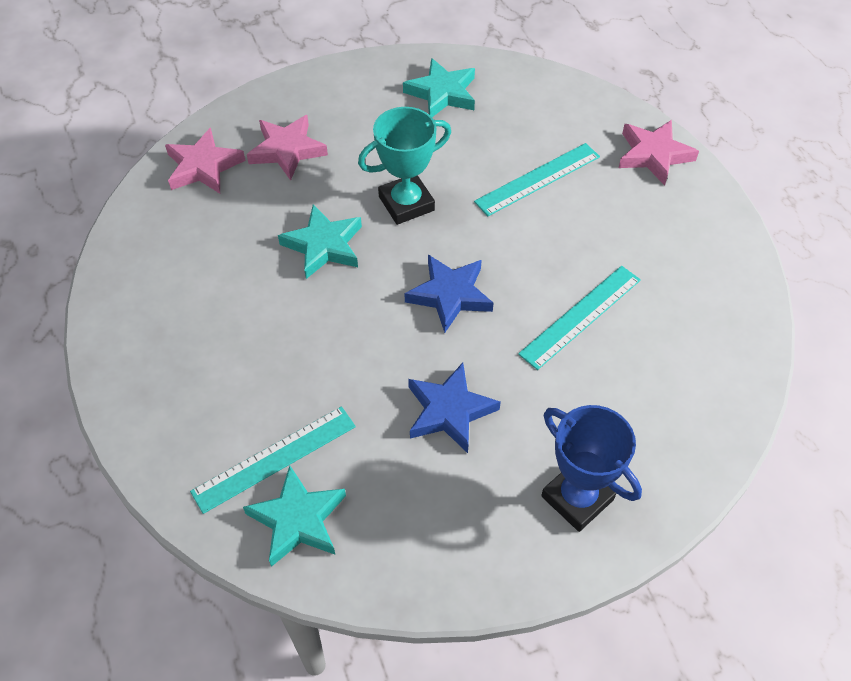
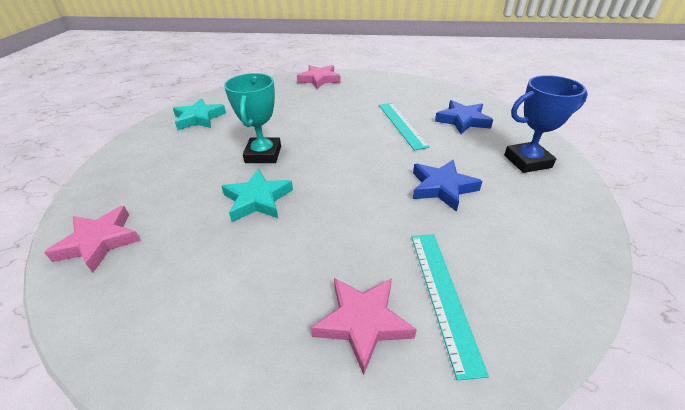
camera: 60 degrees left, 15 degrees down
(287, 150) = (151, 190): pink star -> pink star (363, 322)
(298, 520) = (513, 299): turquoise star -> none
(450, 295) = (351, 160): blue star -> blue star (462, 120)
(538, 179) = (298, 109): turquoise ruler -> none

